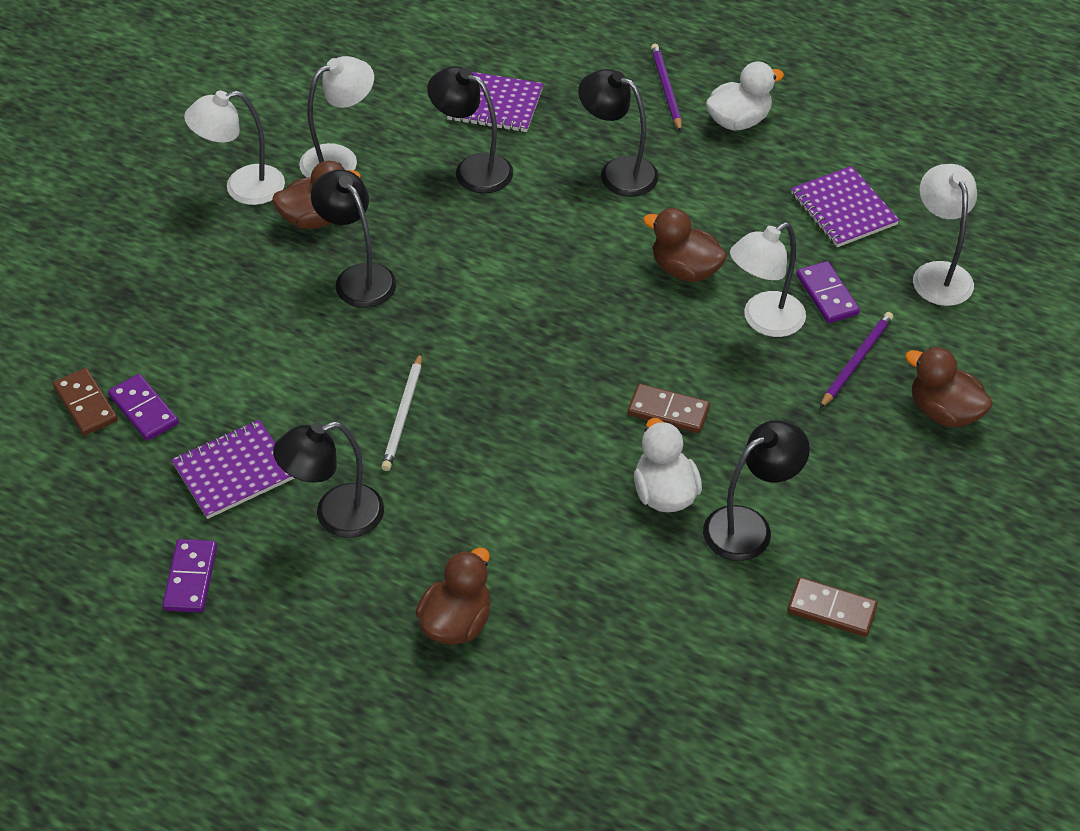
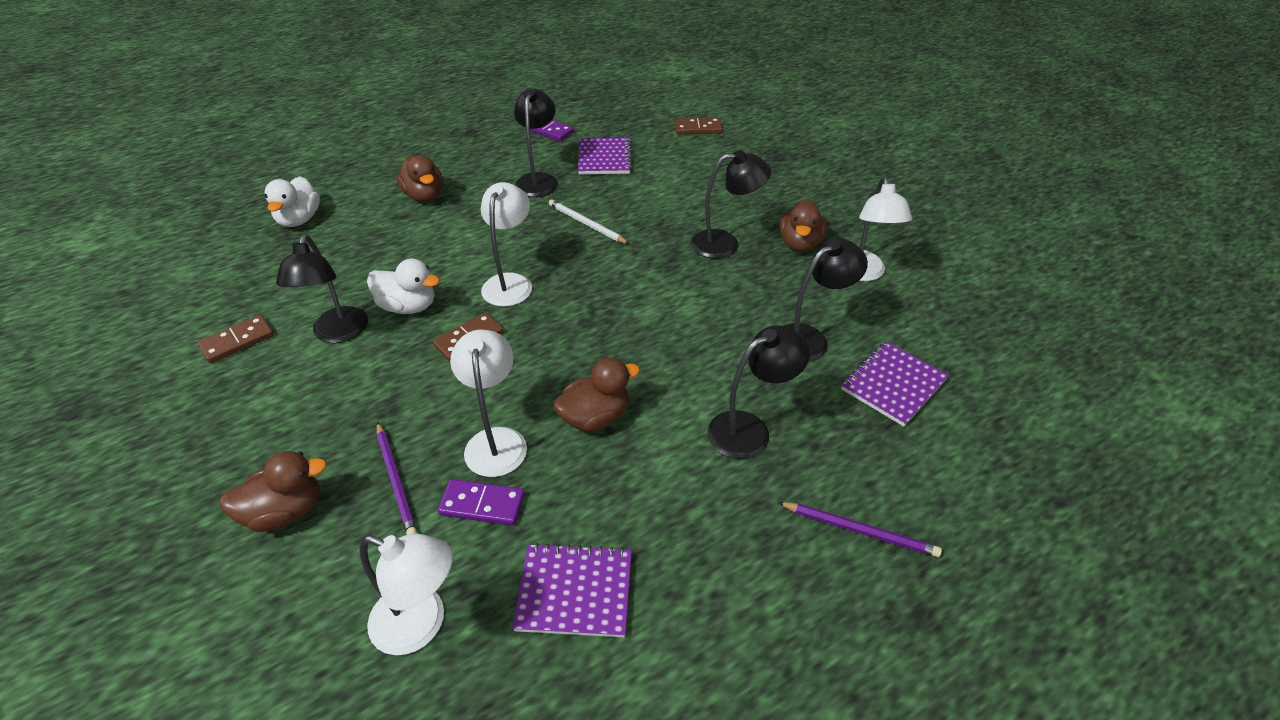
camera: 120 degrees right, 5 degrees down
(144, 410) = (677, 143): purple domino -> none
(242, 188) = (854, 222): white lamp -> white lamp (510, 282)
(738, 121) = (771, 571): white duck -> white duck (299, 219)

